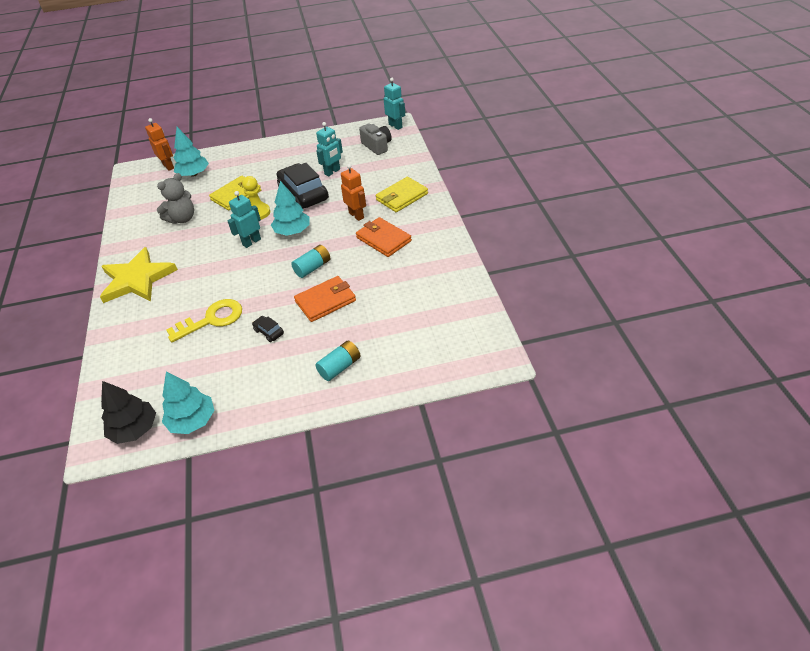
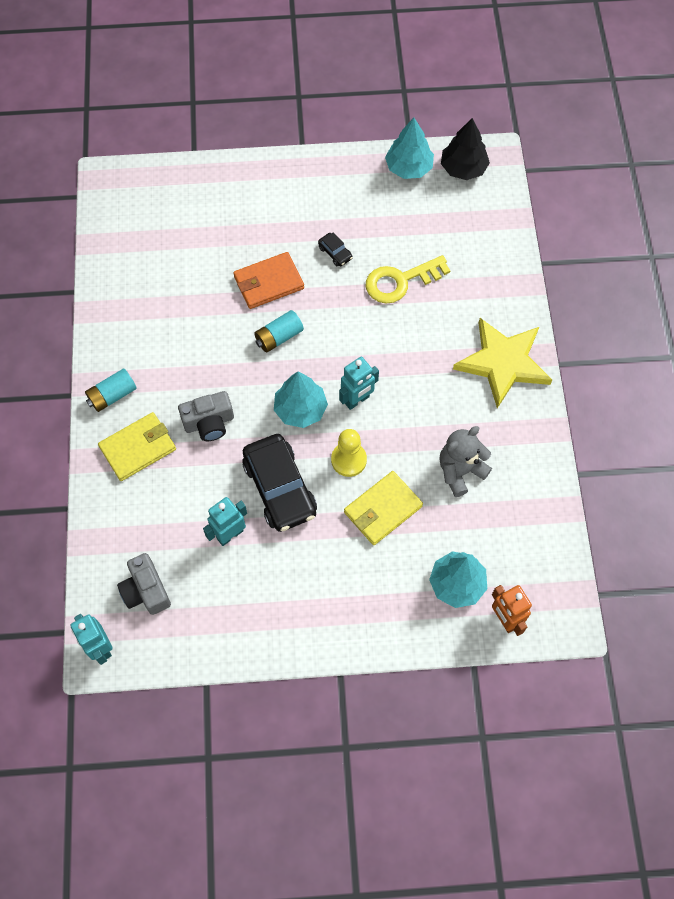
camera: 175 degrees left, 20 degrees up
(340, 367) = (263, 198): turquoise battery -> turquoise battery (112, 395)
(356, 215) = (209, 423): orange robot -> grey camera
(383, 239) = (182, 368): orange wallet -> none

